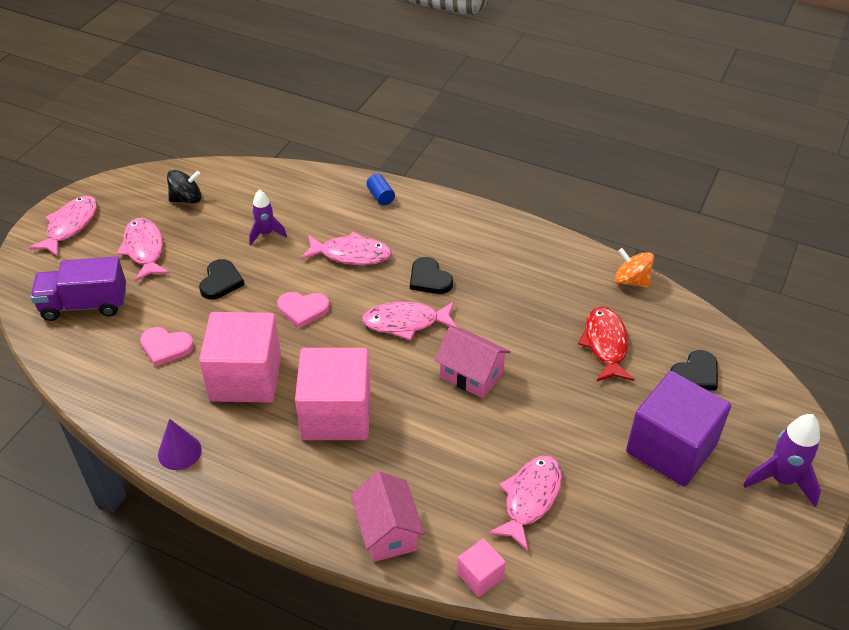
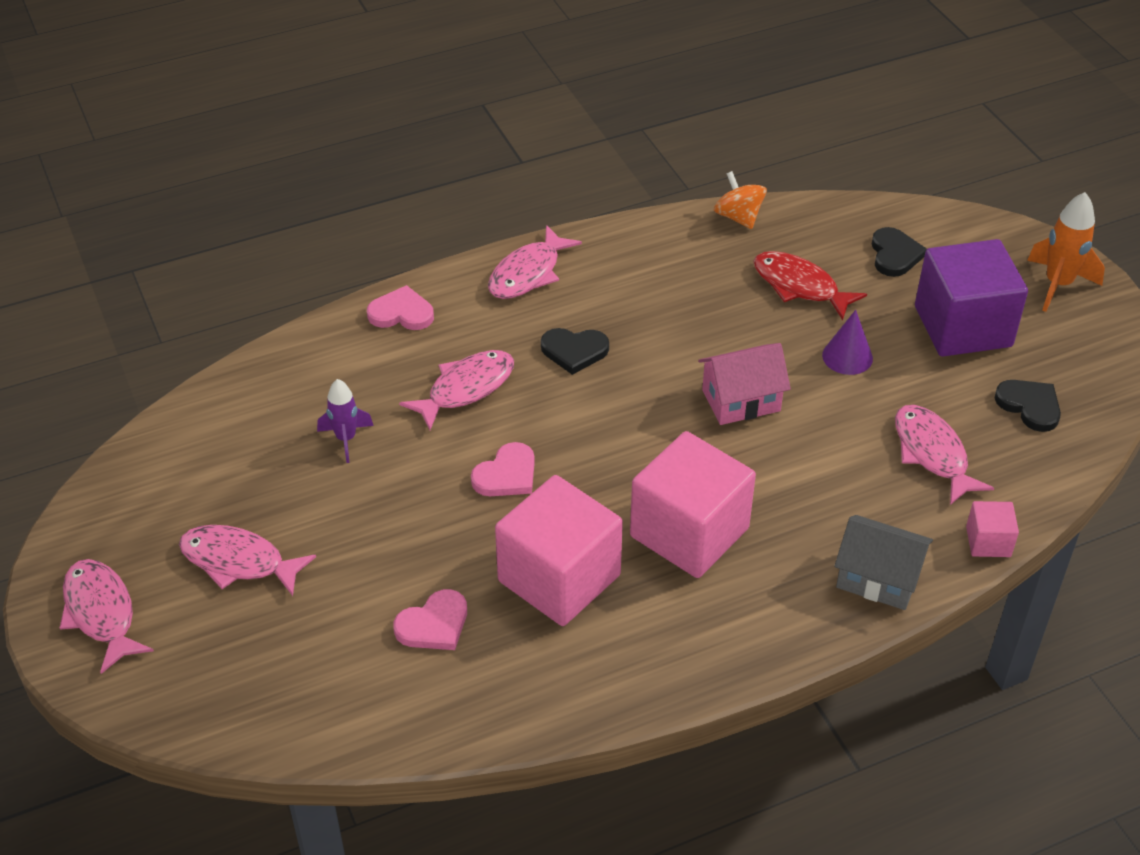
camera: 50 degrees left, 0 degrees up
(85, 305) = (272, 667): purple truck -> none
(179, 452) = (611, 692): purple cone -> purple cone (847, 356)
(187, 199) = (194, 476): black spinning top -> none
(221, 281) = (380, 520): black heart -> black heart (1029, 406)
(380, 196) = (401, 313): blue cylinder -> pink heart
(387, 531) = (878, 578): pink house -> grey house
(405, 322) = (617, 406): pink fish -> pink fish (528, 273)
(631, 280) = (738, 217): orange spinning top -> orange spinning top turned 75 degrees clockwise
(781, 480) = (1058, 285): purple rocket -> orange rocket

